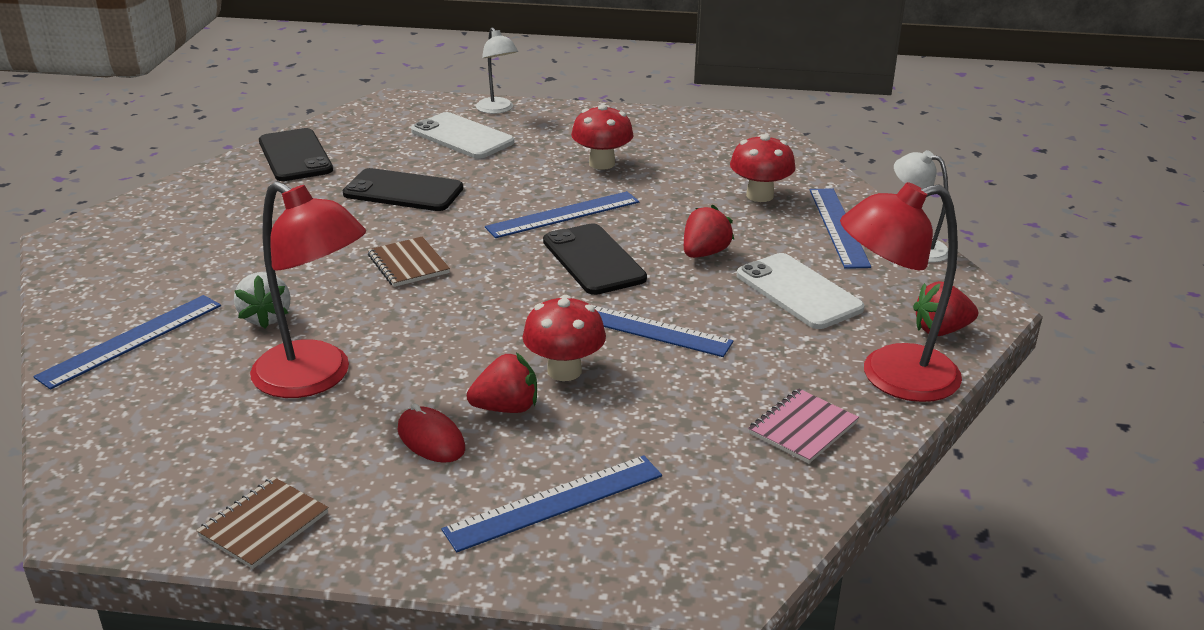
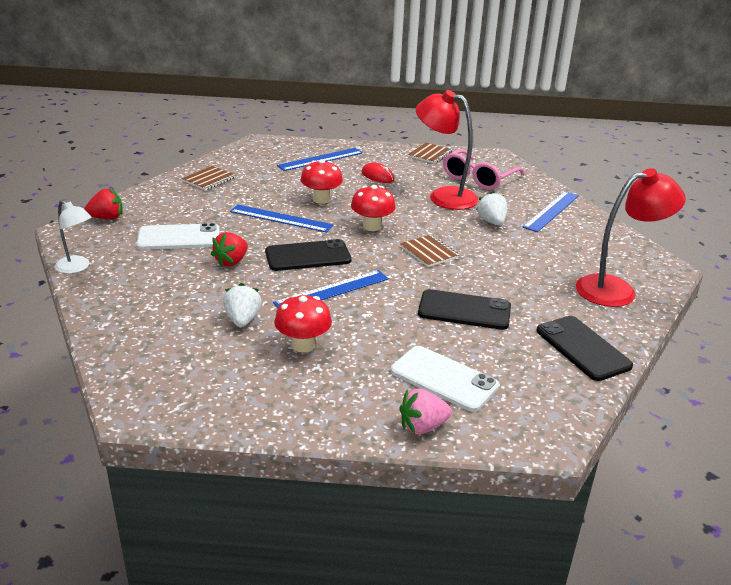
camera: 175 degrees right, 0 degrees up
(204, 431) = (478, 178): none -> pink glasses
(497, 109) = (422, 427): white lamp -> pink strawberry
(506, 408) = (347, 186): red strawberry -> none
(593, 260) = (308, 256): black phone -> black phone turned 75 degrees counterclockwise
(672, 186) = (242, 320): none -> white strawberry
(759, 195) = (171, 311): red mushroom -> red mushroom (372, 226)
(798, 292) = (179, 238): white phone -> white phone turned 60 degrees counterclockwise
(803, 428) = (209, 179): pink notebook -> brown notebook
(838, 227) = (123, 283): blue ruler -> none
(891, 376) = (152, 197): red lamp -> red lamp (616, 289)

